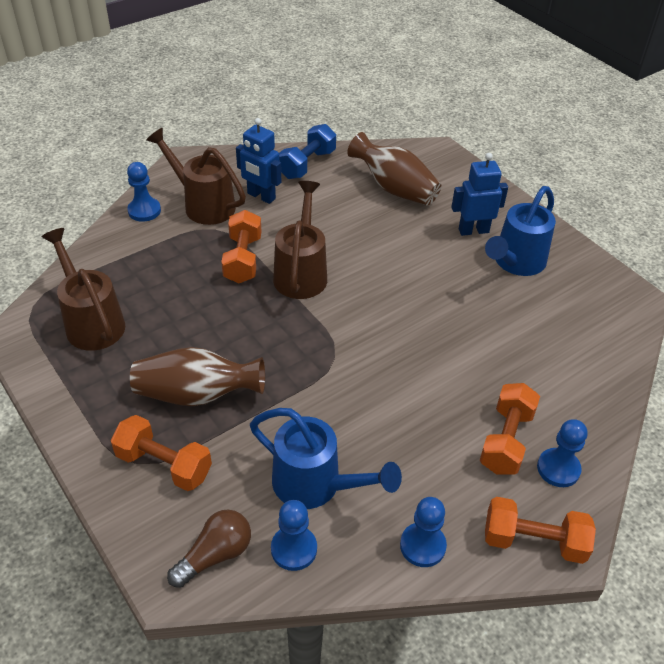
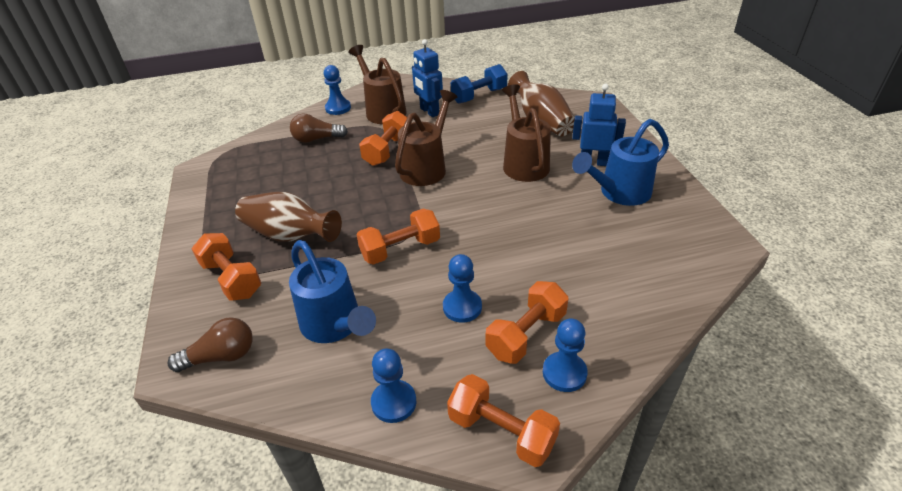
camera: 25 degrees right, 5 degrees down
(92, 322) = (252, 171): brown watering can -> brown watering can (524, 163)
(145, 260) = (316, 139): none -> brown light bulb
(294, 549) = (284, 371): blue pawn -> blue pawn (462, 307)
(332, 380) = (400, 249): none -> orange dumbbell

